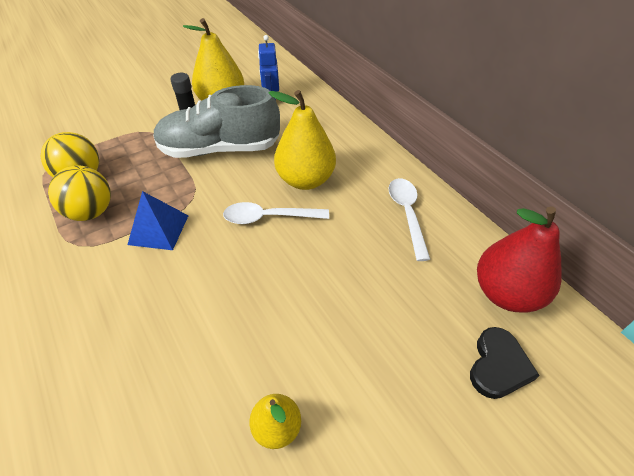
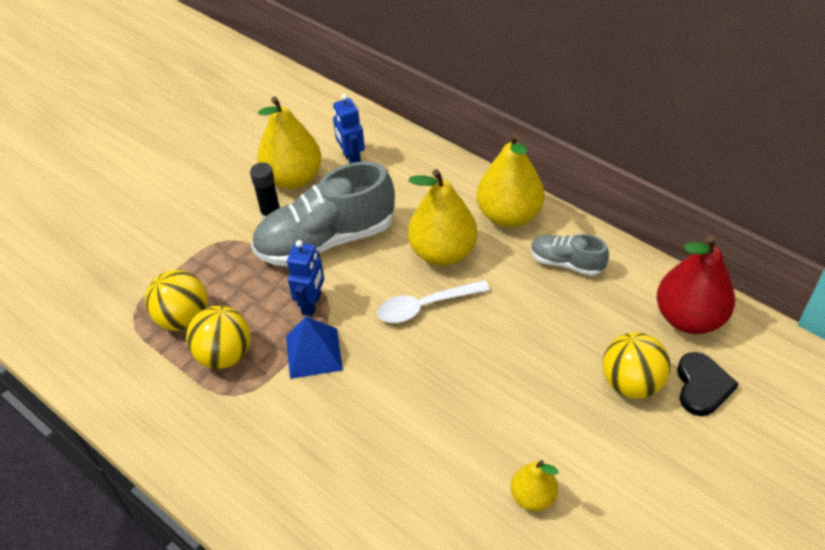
camera: 15 degrees left, 0 degrees up
(180, 192) = (312, 304): none -> blue robot
(373, 165) = (508, 215): none -> yellow pear
(407, 214) = (566, 263): white spoon -> grey shoe
(425, 340) = (631, 383): none -> yellow ball

